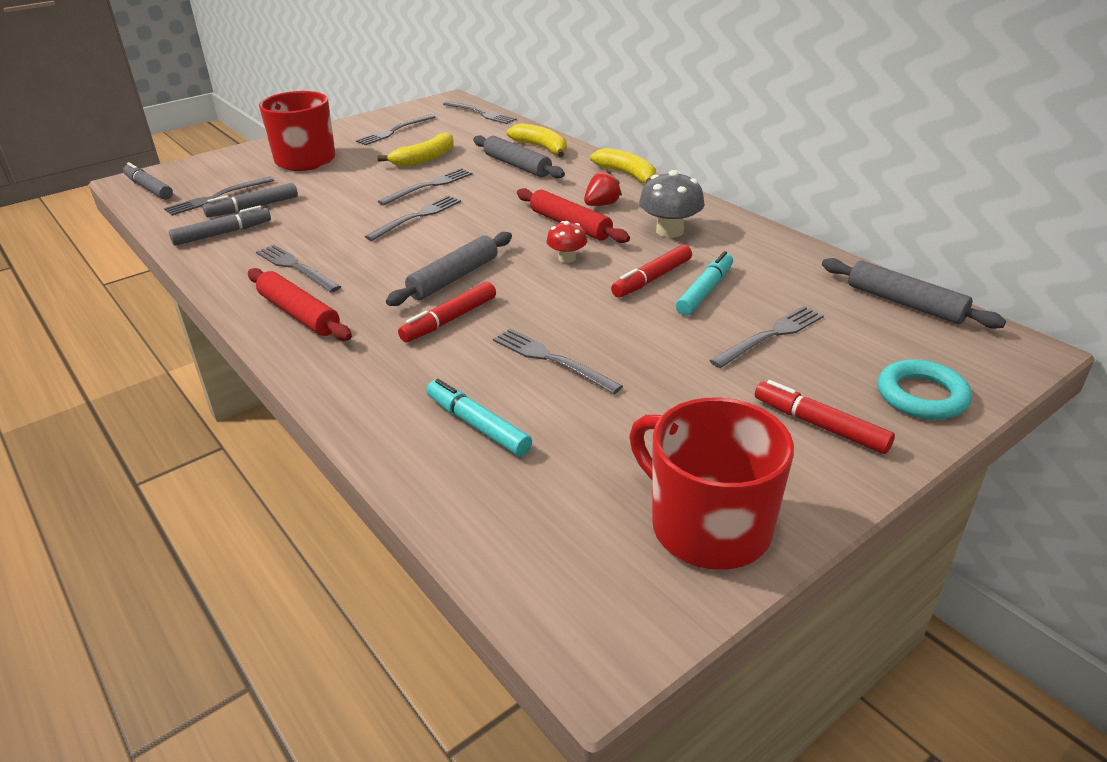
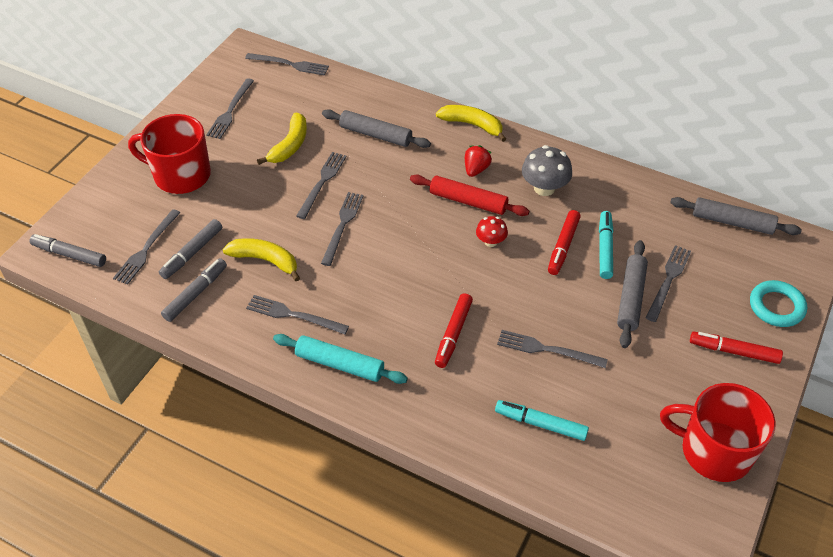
camera: 25 degrees left, 15 degrees up
(299, 314) = (339, 364): red rolling pin -> turquoise rolling pin
(454, 278) = (424, 289): grey rolling pin -> grey rolling pin (631, 298)
(541, 148) = (379, 104): yellow banana -> yellow banana (265, 260)

